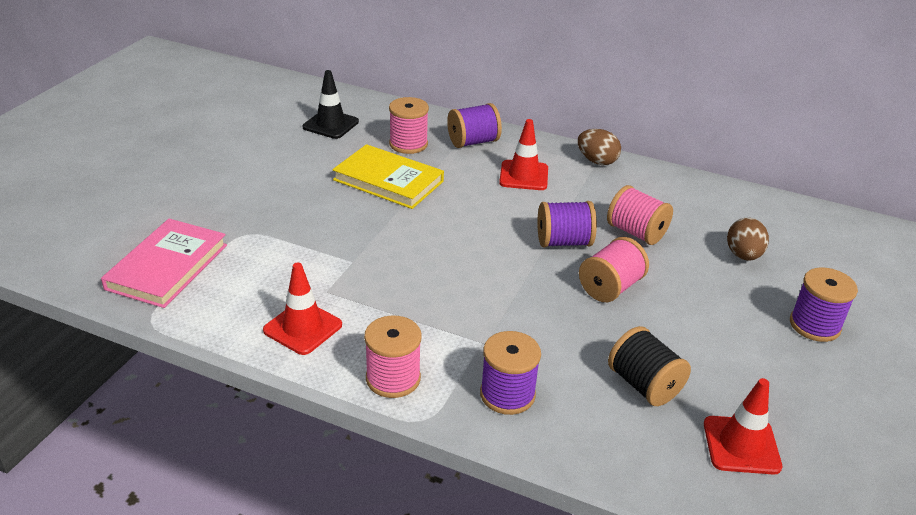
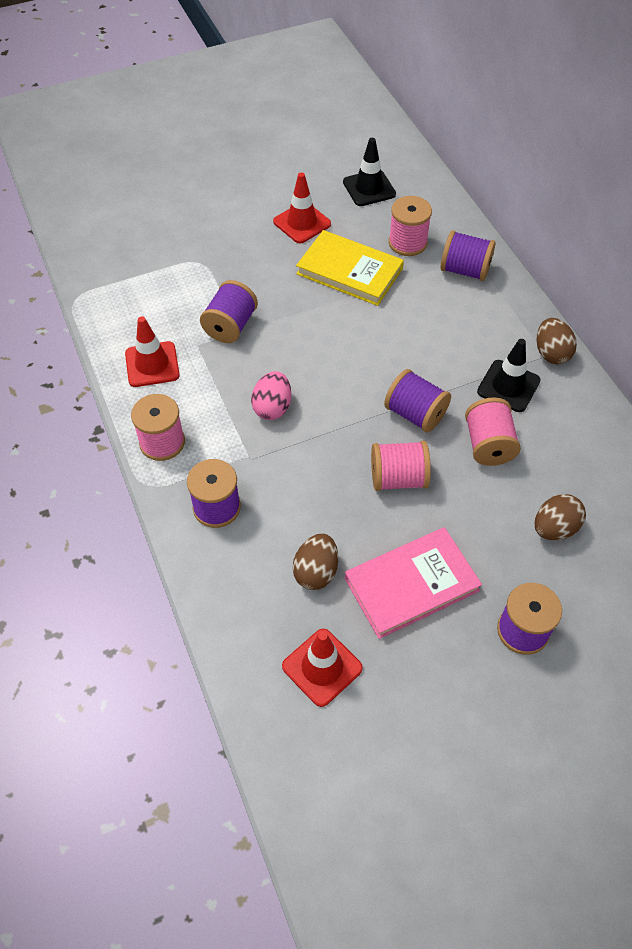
camera: 45 degrees right, 20 degrees up
(167, 266) = (125, 260): pink book -> pink book (411, 584)
(338, 263) = (230, 326): none -> purple spool
(388, 180) = (349, 271): yellow book -> yellow book turned 45 degrees counterclockwise
(453, 298) = (272, 407): none -> pink egg
(523, 176) = (465, 330): red traffic cone -> red traffic cone (302, 223)
(598, 193) = (508, 386): none -> black traffic cone
(644, 385) = (316, 571): black spool -> brown egg

